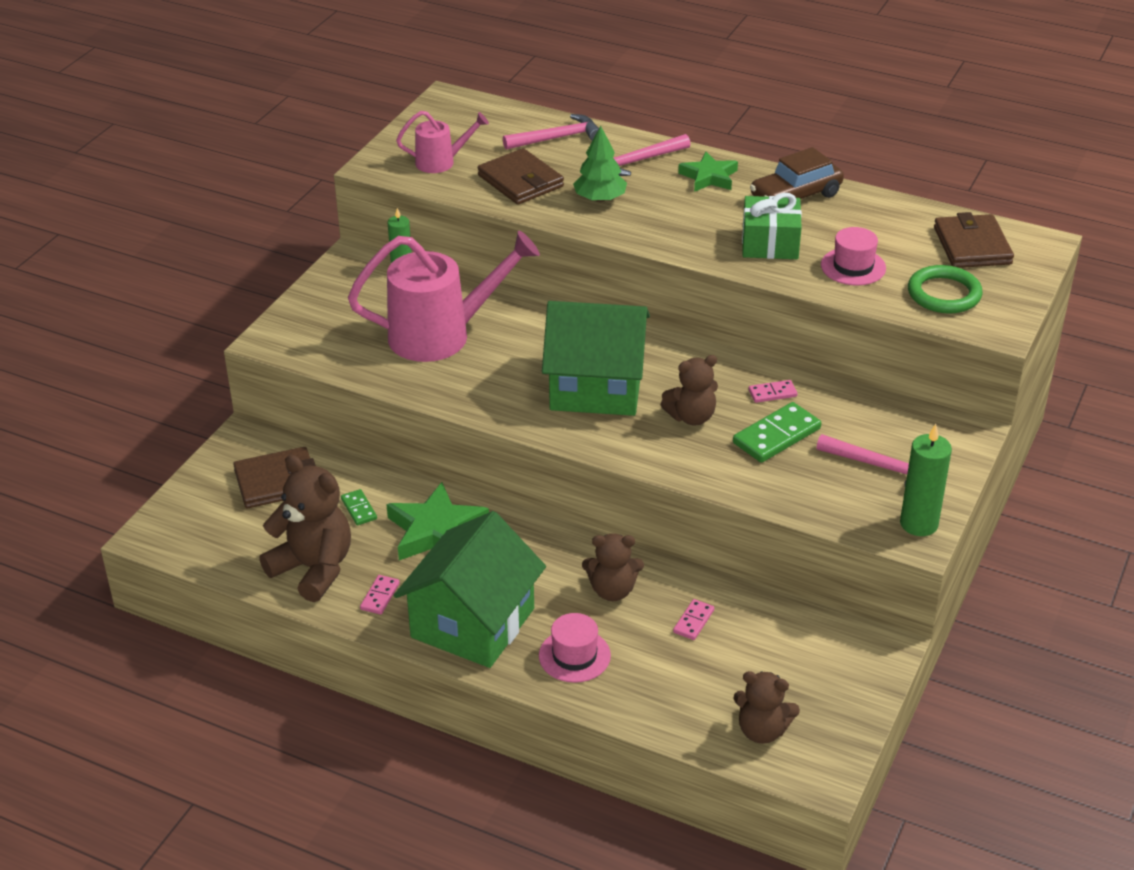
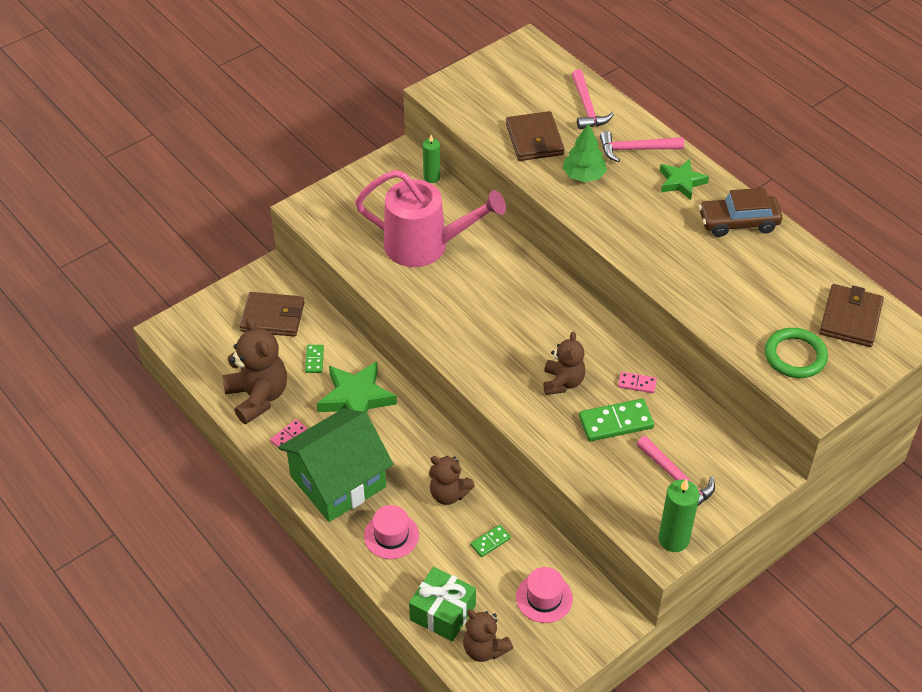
camera: 25 degrees right, 10 degrees up
(441, 162) = (486, 103): pink watering can -> none
(557, 138) = (587, 107): pink hammer -> pink hammer turned 75 degrees clockwise
(596, 387) = (509, 330): green house -> none
(691, 417) = (563, 382): brown teddy bear -> brown teddy bear turned 90 degrees counterclockwise
(693, 621) = (490, 542): pink domino -> green domino
(770, 243) = (688, 261): green gift -> green gift (442, 612)
(853, 267) = (739, 305): pink hat -> pink hat (544, 598)

